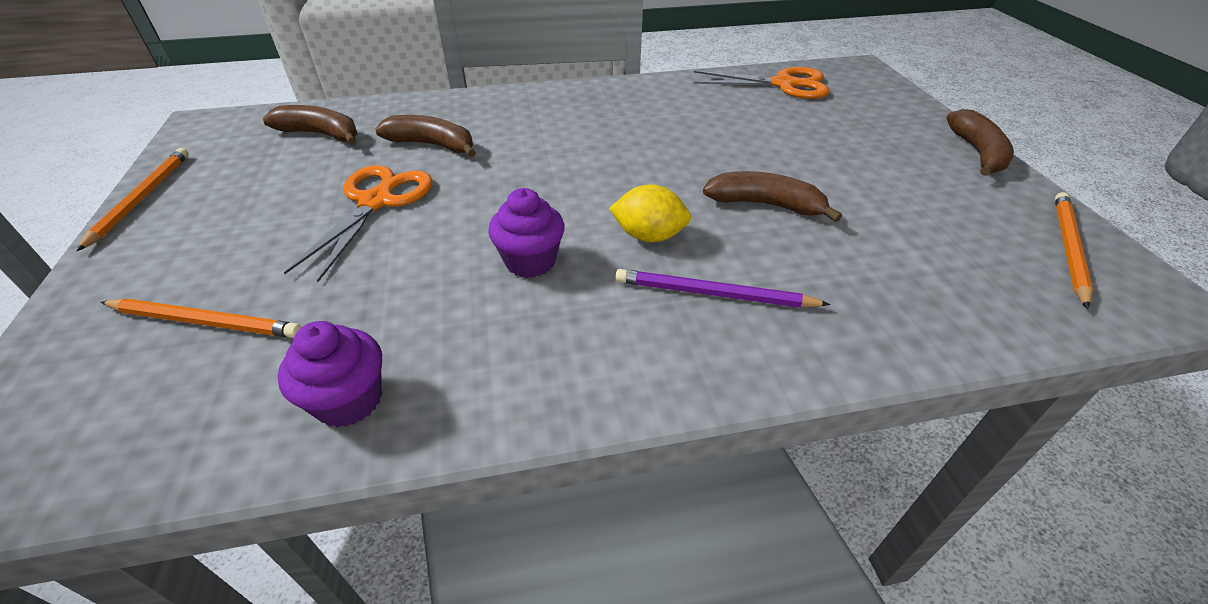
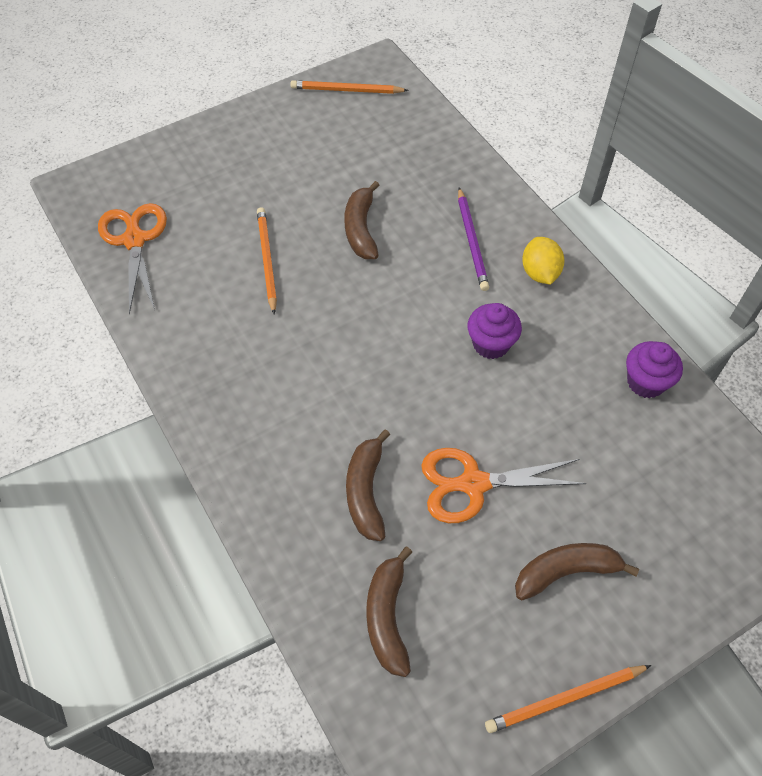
camera: 110 degrees left, 15 degrees up
(205, 322) = (646, 505): orange pencil -> orange pencil (267, 260)
(649, 236) = (430, 286): yellow lemon -> yellow lemon (540, 273)
(977, 153) = (235, 118): brown banana -> brown banana (566, 571)

